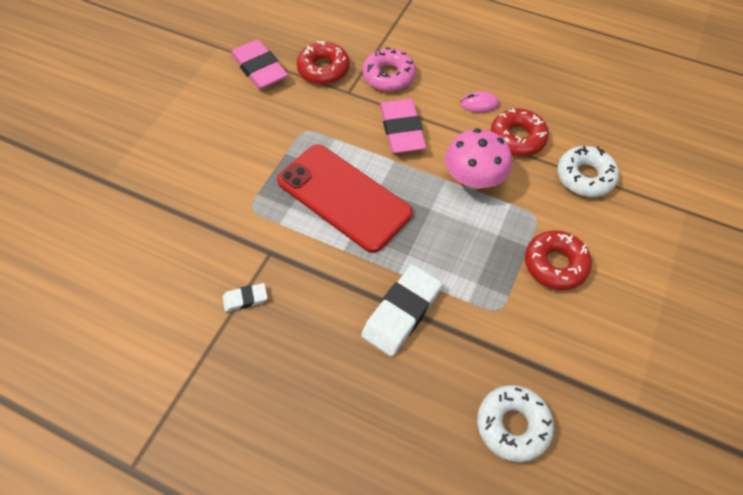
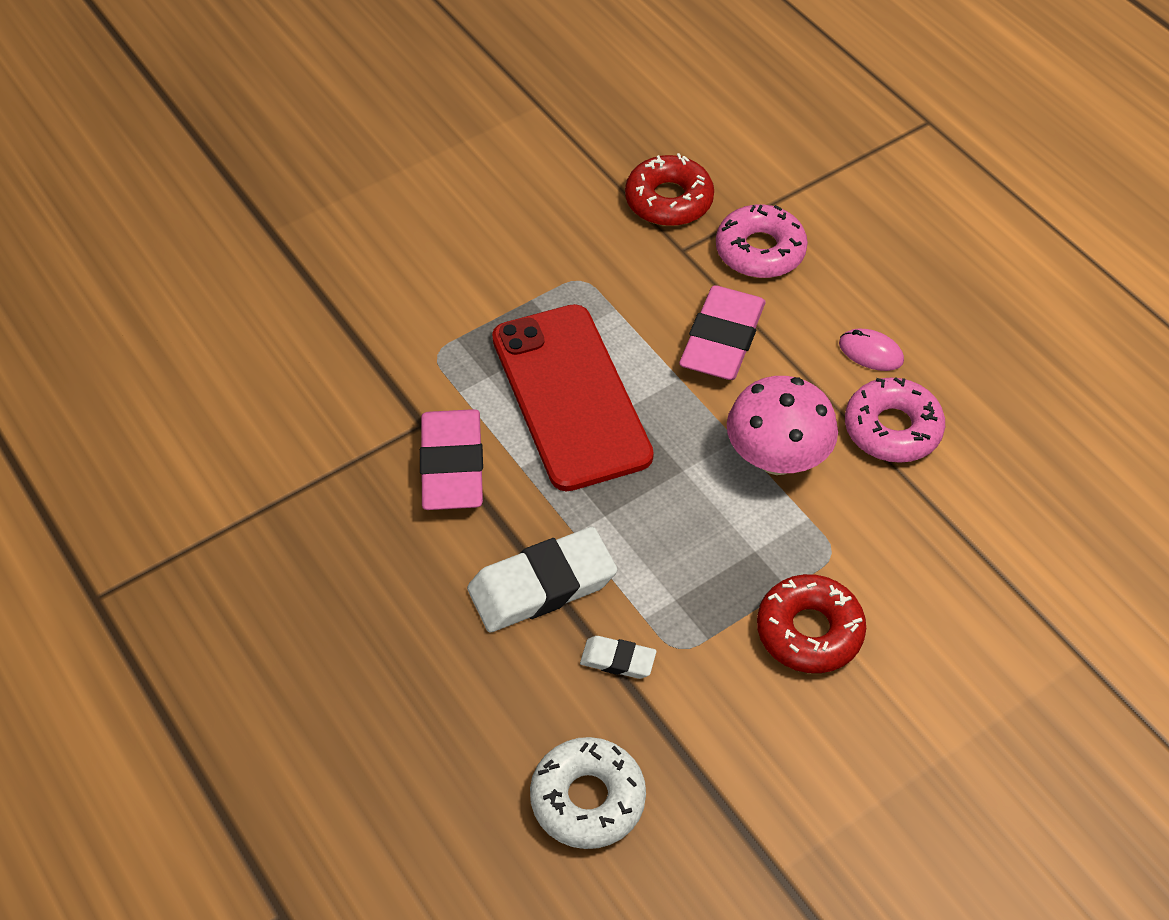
camera: 30 degrees right, 5 degrees down
(245, 299) = (352, 468): white eraser -> white eraser (618, 660)
(259, 69) = (576, 161): pink eraser -> pink eraser (452, 465)
(517, 138) = (892, 429): red donut -> pink donut
(585, 176) = (956, 533): white donut -> none

